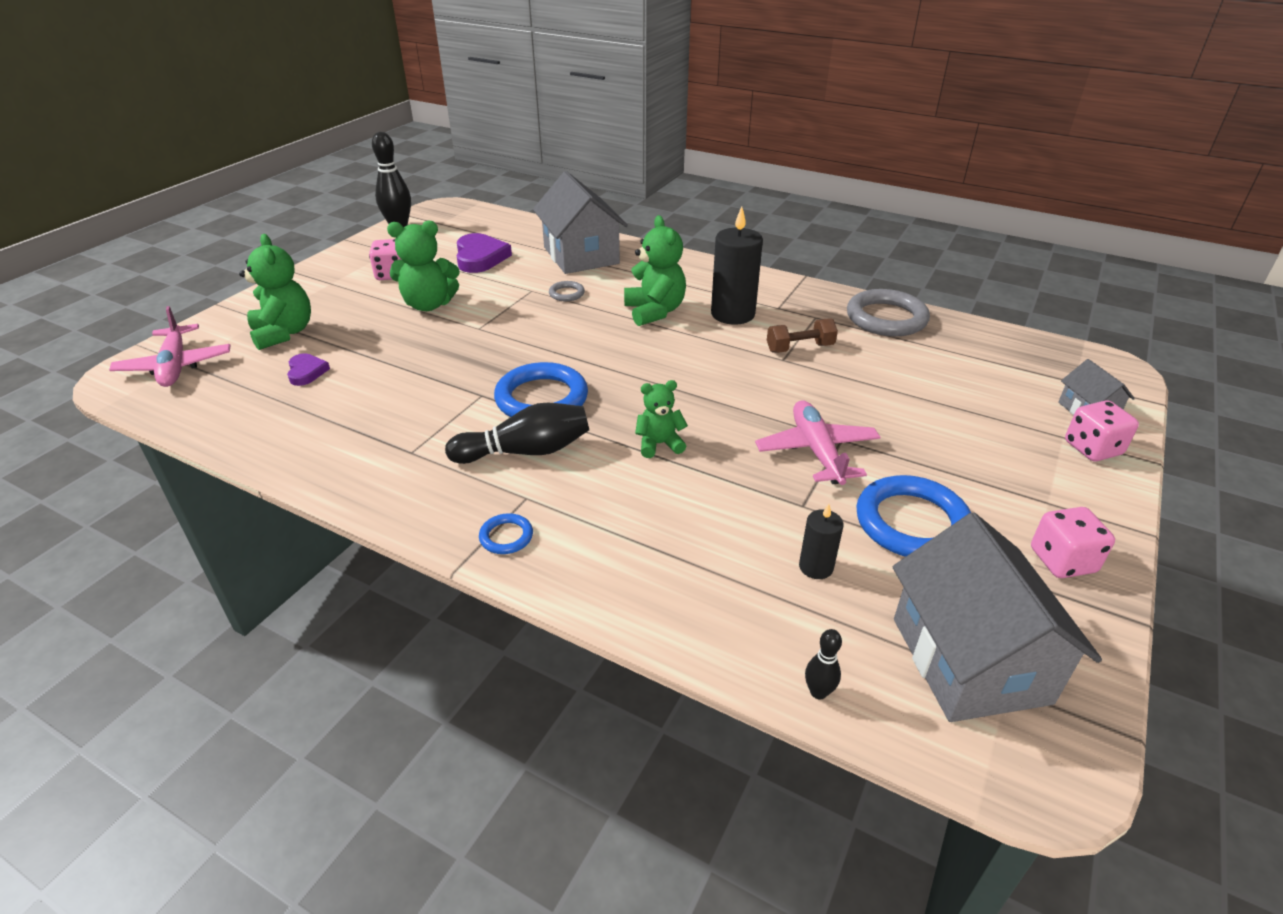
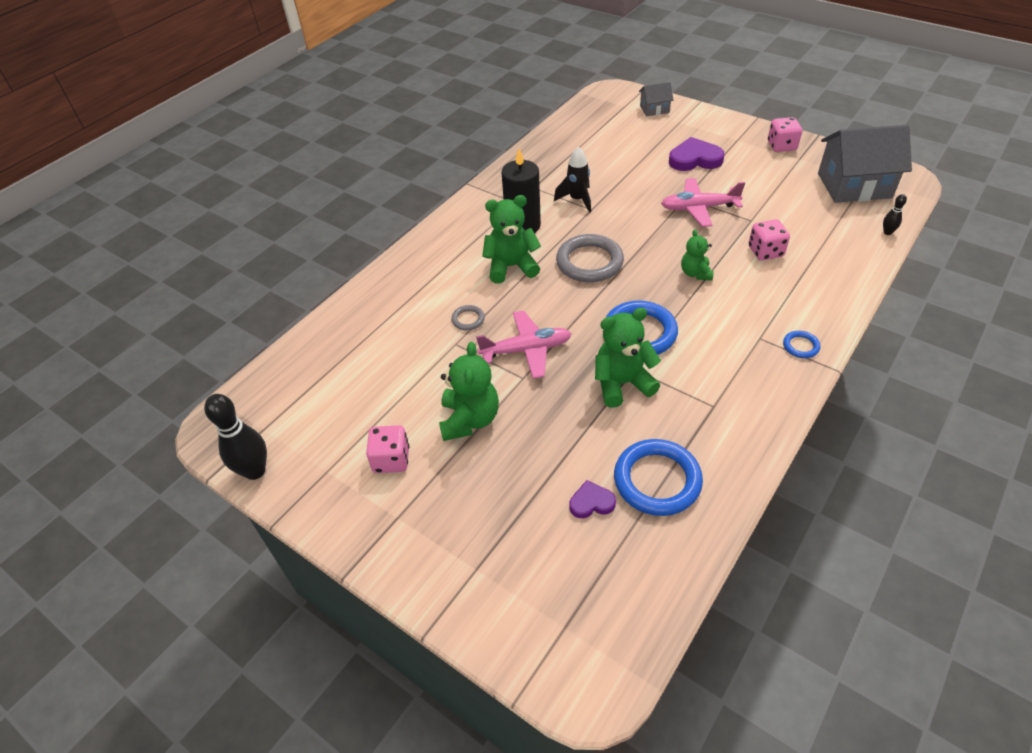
camera: 80 degrees left, 10 degrees up
(175, 366) = (571, 634): pink plane -> pink plane (526, 350)
(284, 333) = (510, 540): green teddy bear -> green teddy bear (622, 383)
(480, 257) = (371, 386): purple heart -> purple heart (694, 159)
(526, 451) = (708, 339): black bowling pin -> none
(581, 255) = (390, 310): grey house -> none
(800, 348) = (577, 200): brown dumbbell -> black rocket
(816, 567) = (802, 222): black candle -> none
(886, 318) = (541, 157): grey ring -> grey ring (589, 262)
(912, 523) = (760, 185): blue ring -> blue ring (657, 480)
(1092, 448) = (690, 116): pink dice -> pink dice (765, 252)

